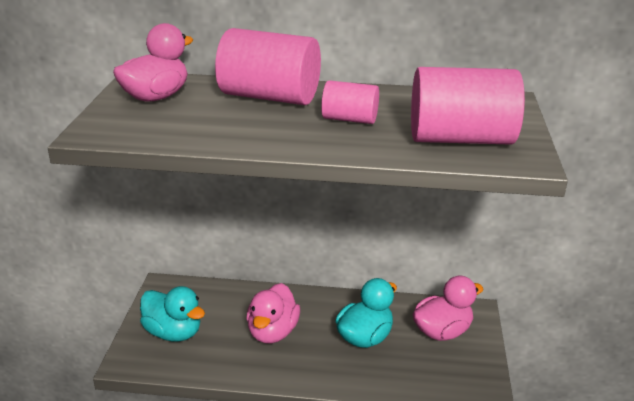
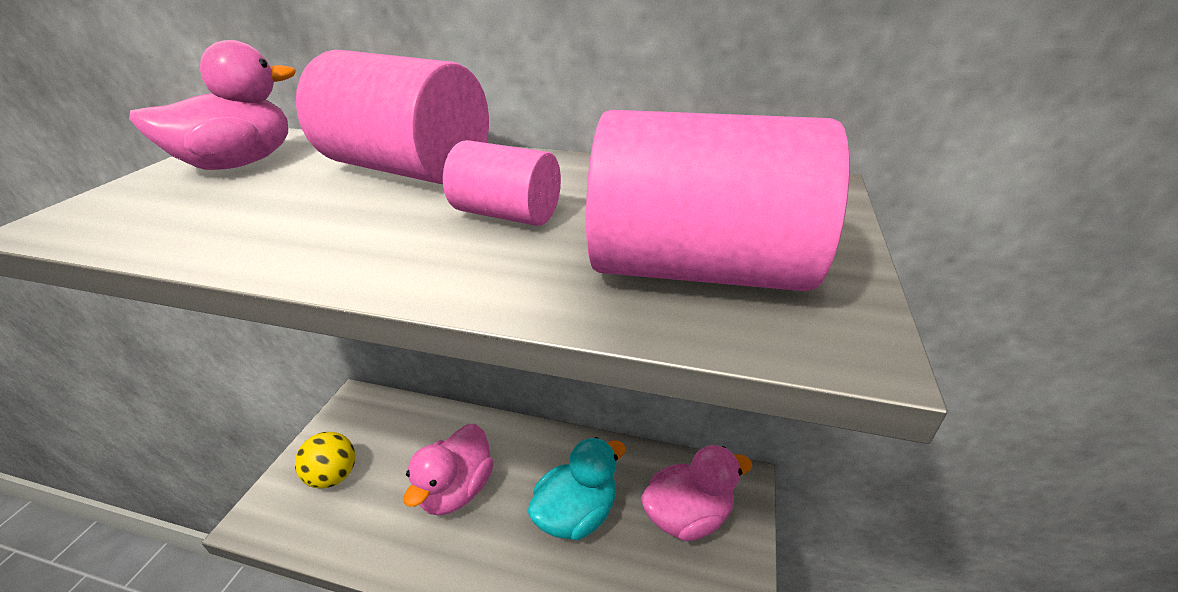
camera: 10 degrees right, 5 degrees up
(173, 333) = (333, 476): turquoise duck -> yellow ball

